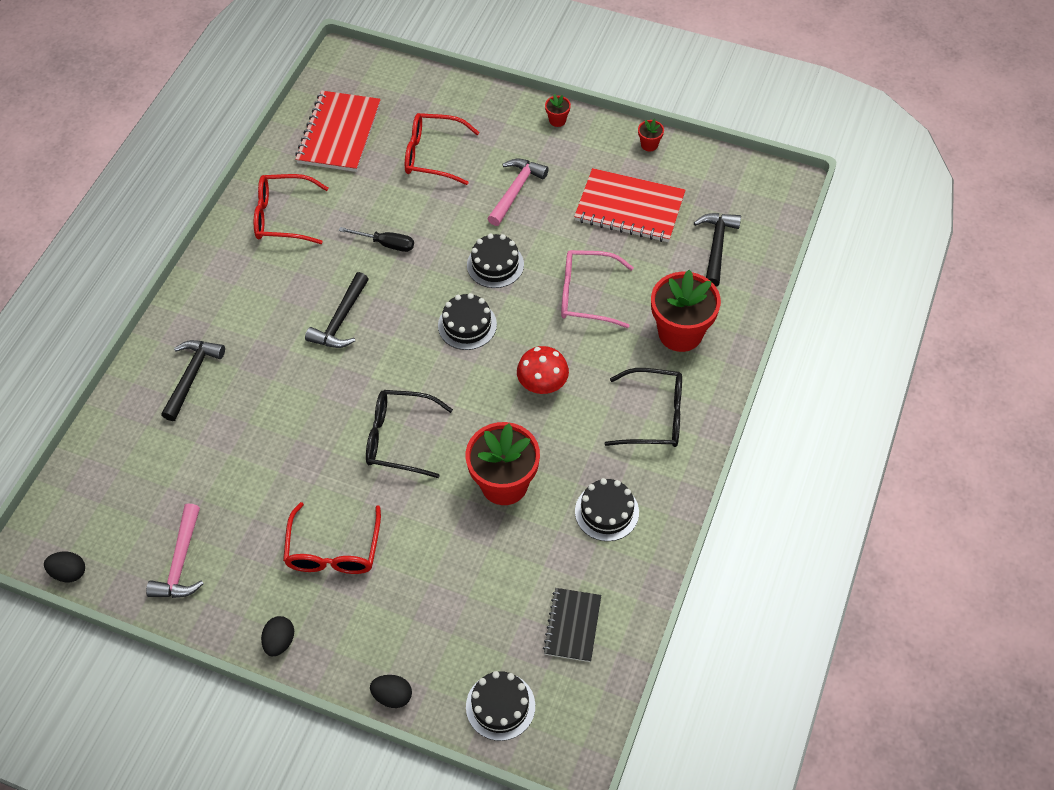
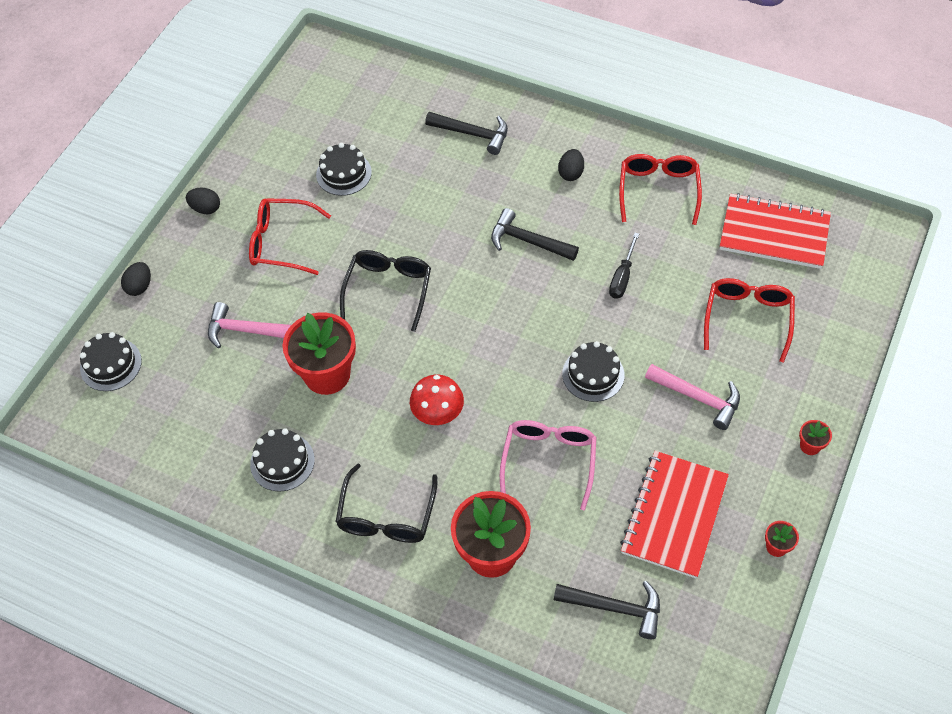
camera: 95 degrees right, 0 degrees up
(69, 572) = (294, 73): black egg -> black egg (571, 173)
(181, 562) = (290, 140): pink hammer -> pink hammer (247, 330)
(467, 325) = (515, 347): black cake -> black cake (343, 173)
(572, 625) = (171, 424): black notebook -> none

